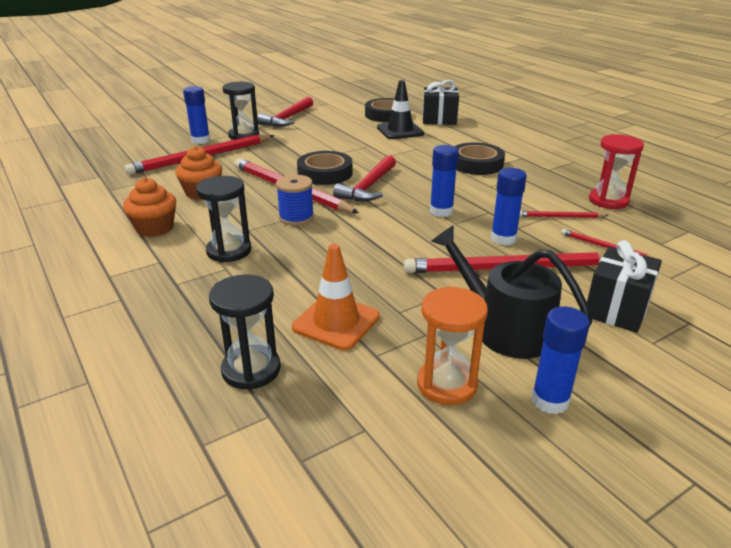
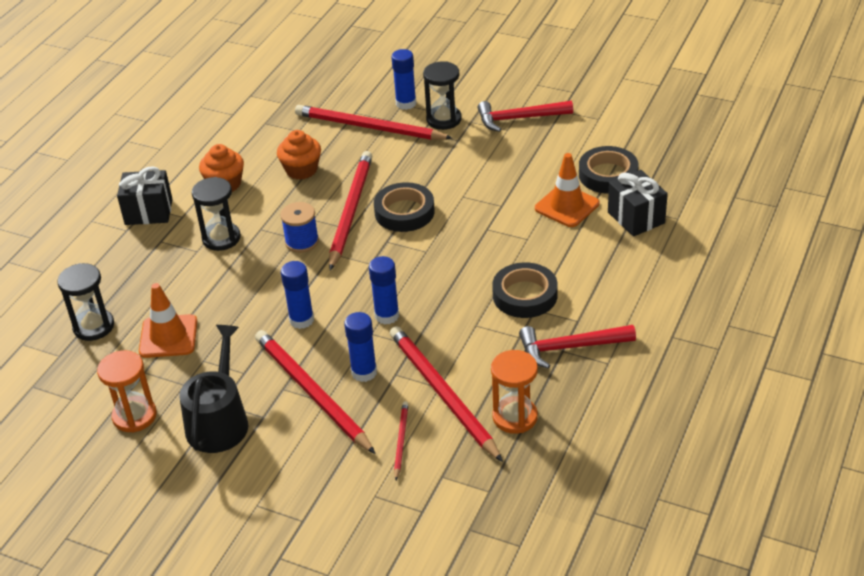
camera: 60 degrees right, 10 degrees up
(368, 187) = (398, 251): red hammer -> red hammer (570, 347)
(400, 131) = (567, 206): black traffic cone -> orange traffic cone
(550, 401) = (148, 469): blue glue stick -> blue glue stick (301, 320)
(560, 217) = (442, 394): red pencil -> red pencil, size x2.14
(608, 201) = (515, 417): red hourglass -> orange hourglass
(616, 309) = (292, 474): black gift -> black gift (149, 212)

